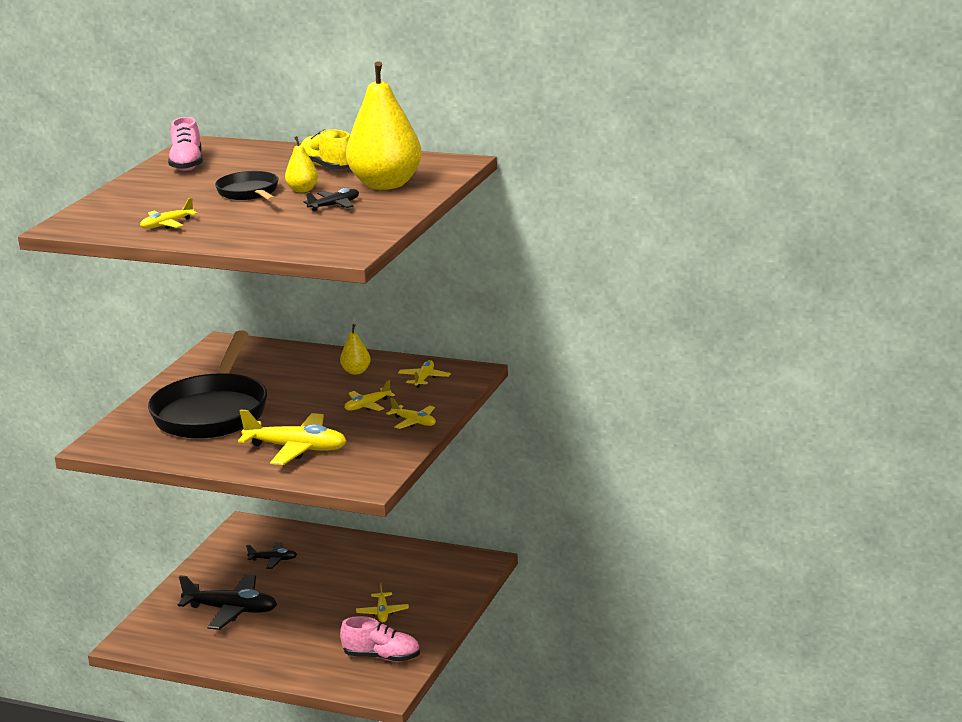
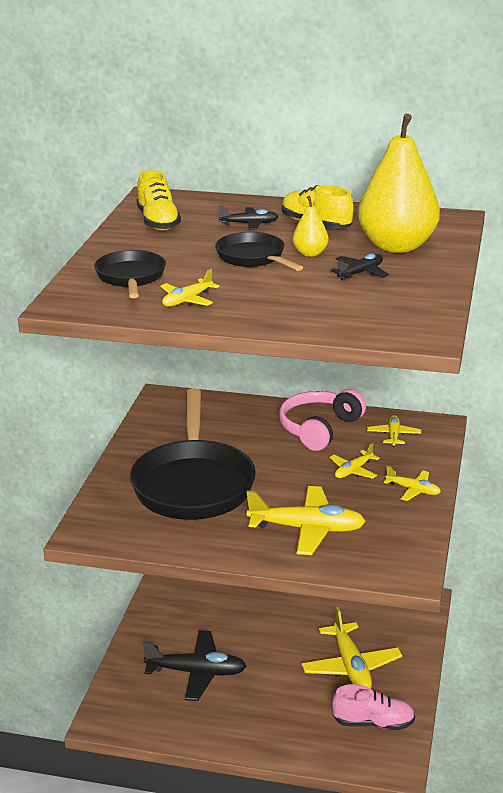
camera: 10 degrees left, 5 degrees up
(131, 207) = (130, 278): none -> black pan
(187, 164) = (158, 222): pink shoe -> yellow shoe
(273, 560) = (216, 608): black plane -> black plane (249, 224)
(356, 371) = (319, 429): yellow pear -> pink headphones
(382, 612) = (351, 667): yellow plane -> yellow plane, size x1.92

